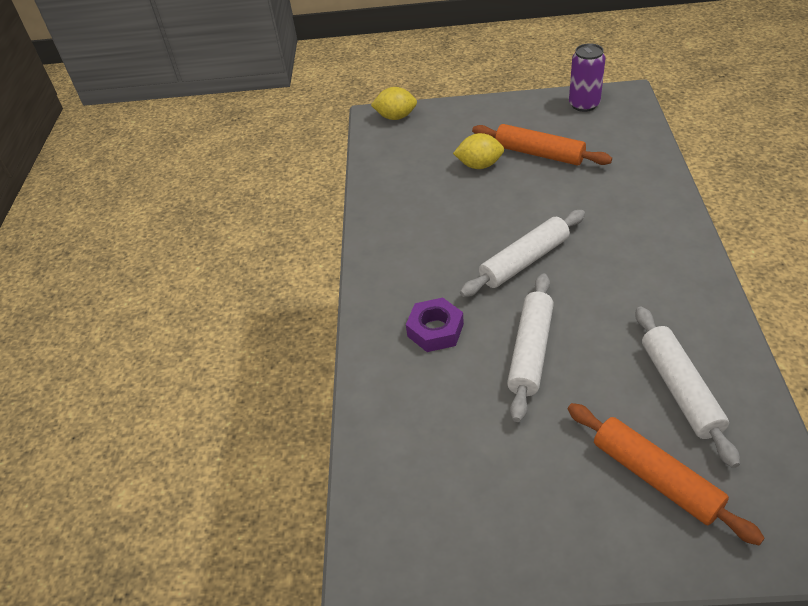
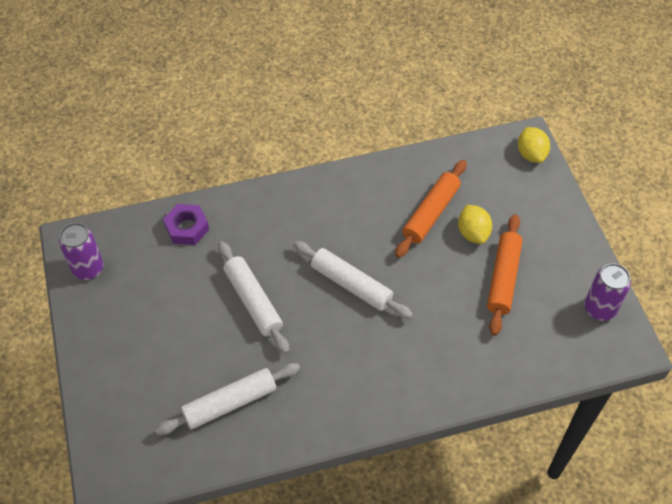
camera: 70 degrees right, 10 degrees up
(434, 547) = (88, 269): none -> purple can
(435, 330) = (264, 237): purple nut -> purple nut (187, 228)
(531, 351) = (253, 301): white rolling pin -> white rolling pin turned 60 degrees clockwise
(655, 478) = (150, 388): orange rolling pin -> orange rolling pin (430, 213)

